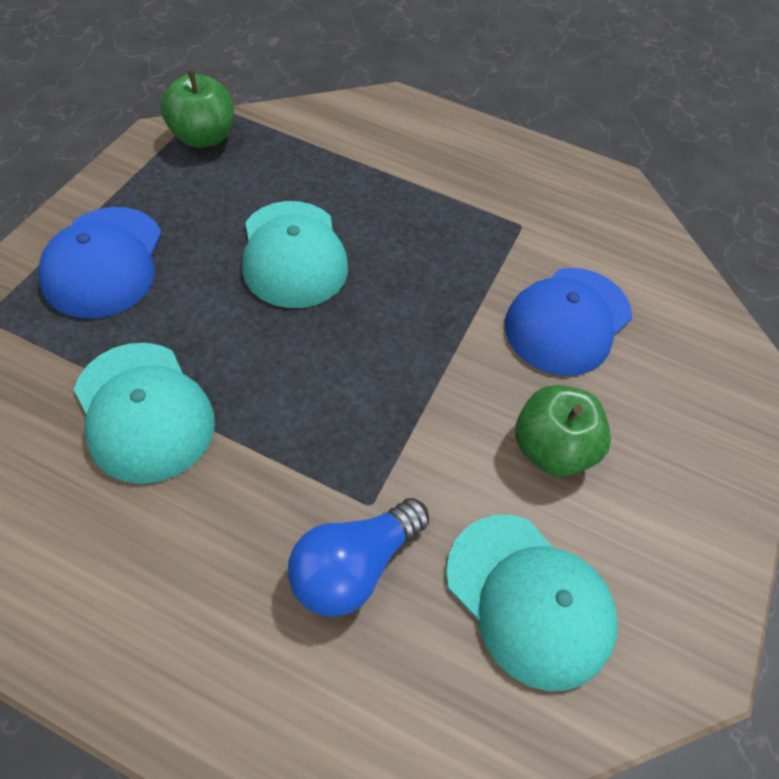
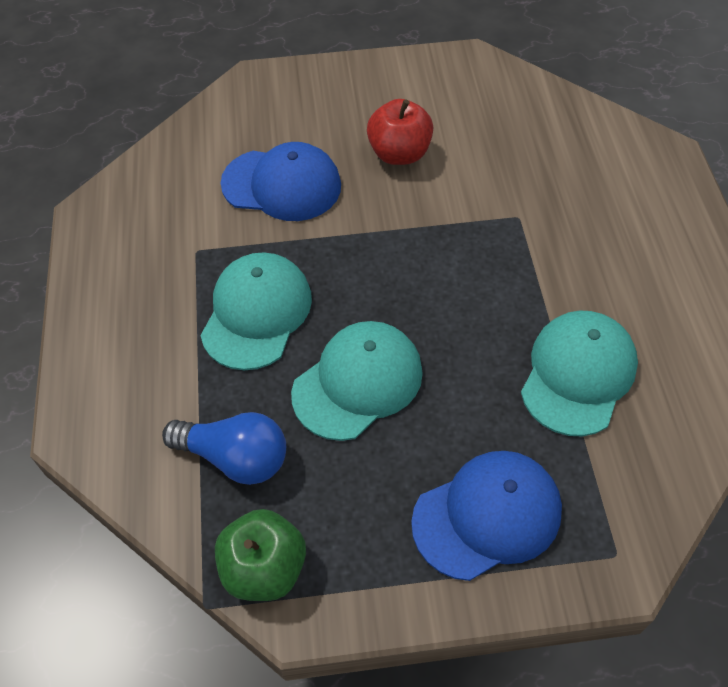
camera: 115 degrees left, 0 degrees up
(353, 566) = (561, 204): blue light bulb -> blue light bulb (235, 457)
(529, 599) = (503, 127): turquoise cap -> turquoise cap (256, 313)
(551, 449) = (399, 153): green apple -> red apple

